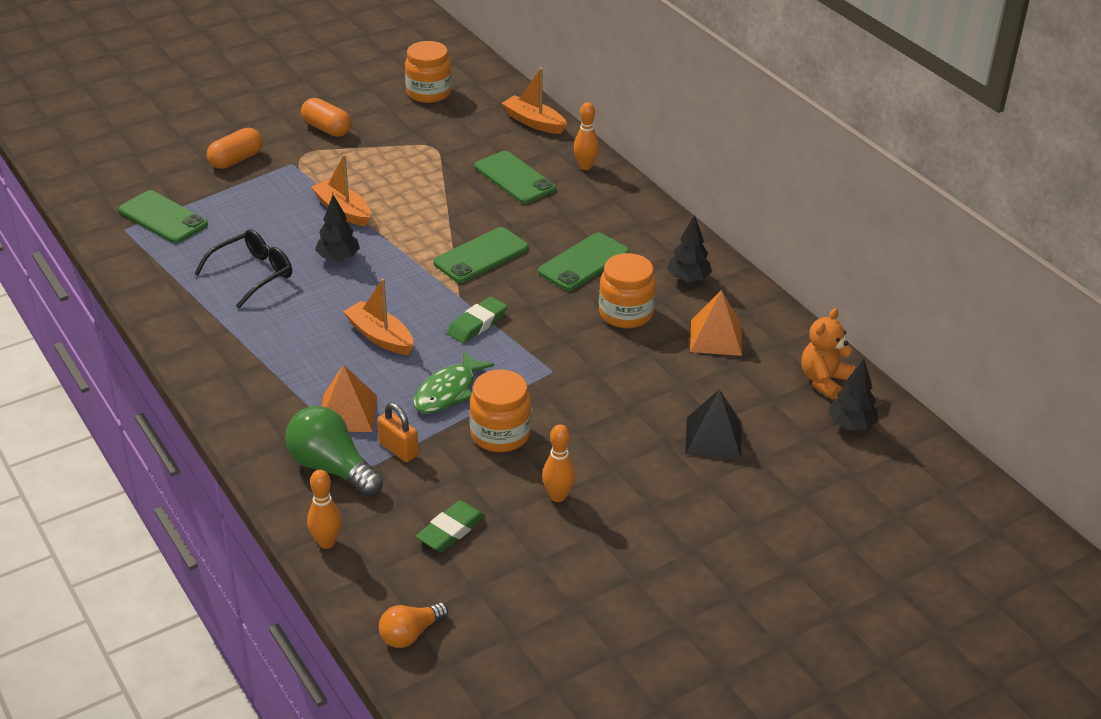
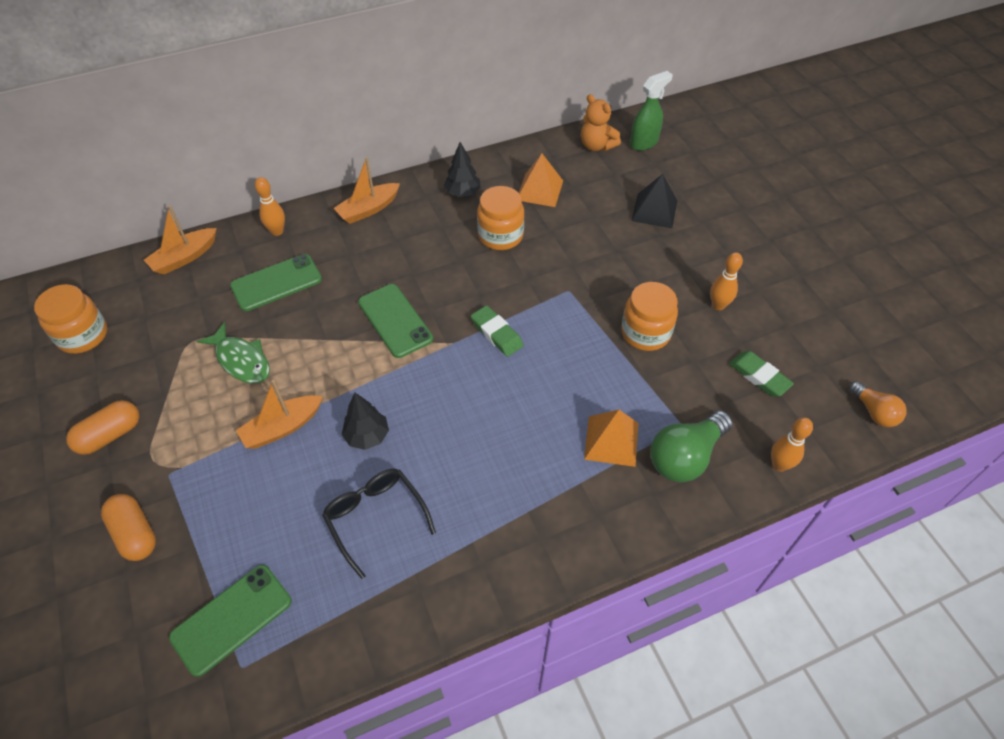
camera: 80 degrees left, 15 degrees up
(380, 337) = (503, 408): orange boat -> orange boat (368, 209)
(398, 449) = (662, 405): orange padlock -> none
(448, 391) = (588, 363): green fish -> green fish (241, 360)
(583, 262) = (424, 252): green phone -> none
(851, 425) = (644, 142): black tree -> green spray bottle

